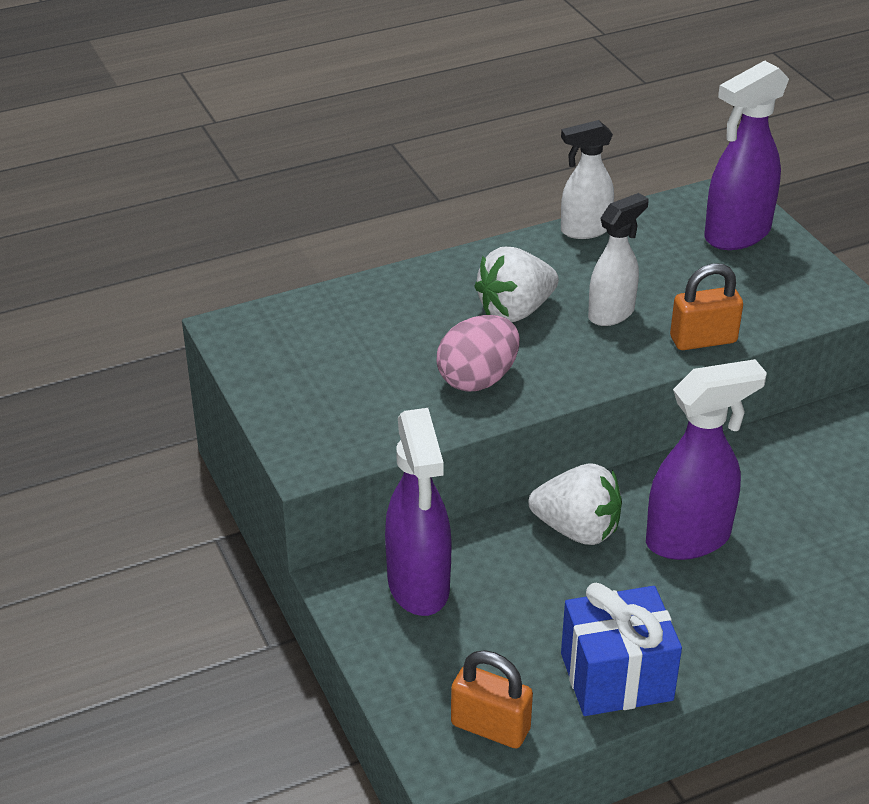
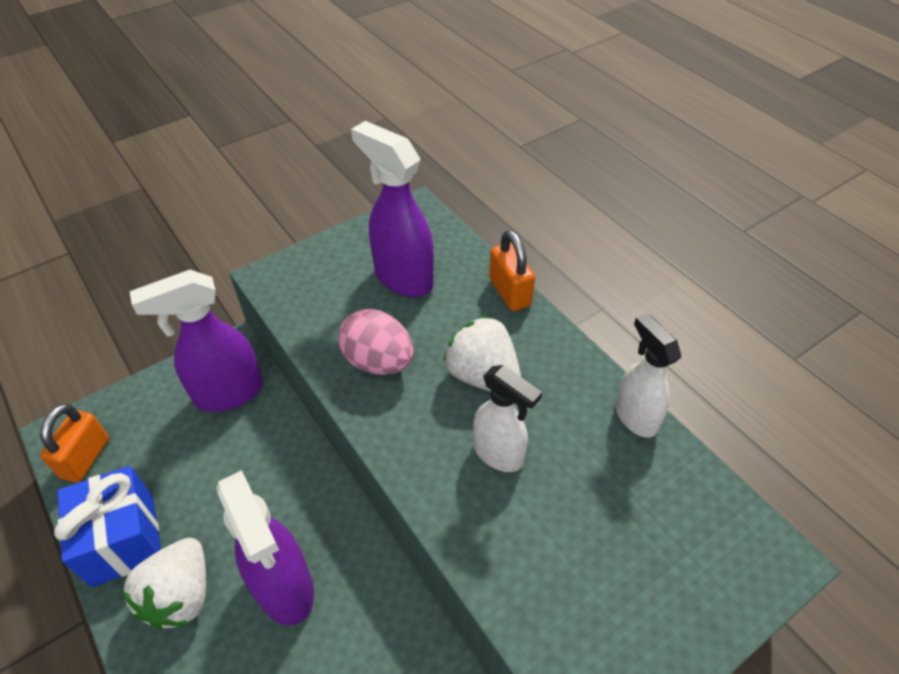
camera: 80 degrees right, 10 degrees up
(577, 530) = (293, 493): white strawberry -> white strawberry (181, 595)
(703, 340) = (474, 544): orange padlock -> orange padlock (509, 292)
(736, 235) = (689, 570): purple spray bottle -> purple spray bottle (403, 278)

